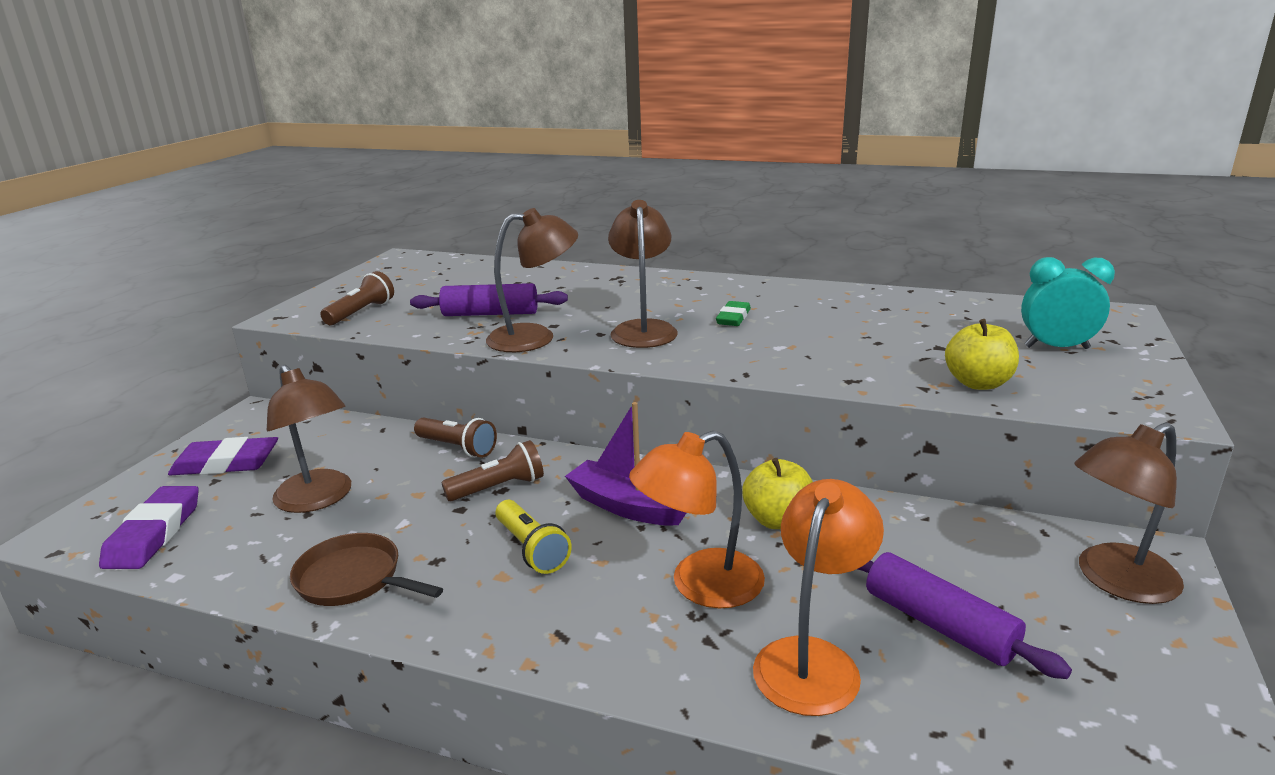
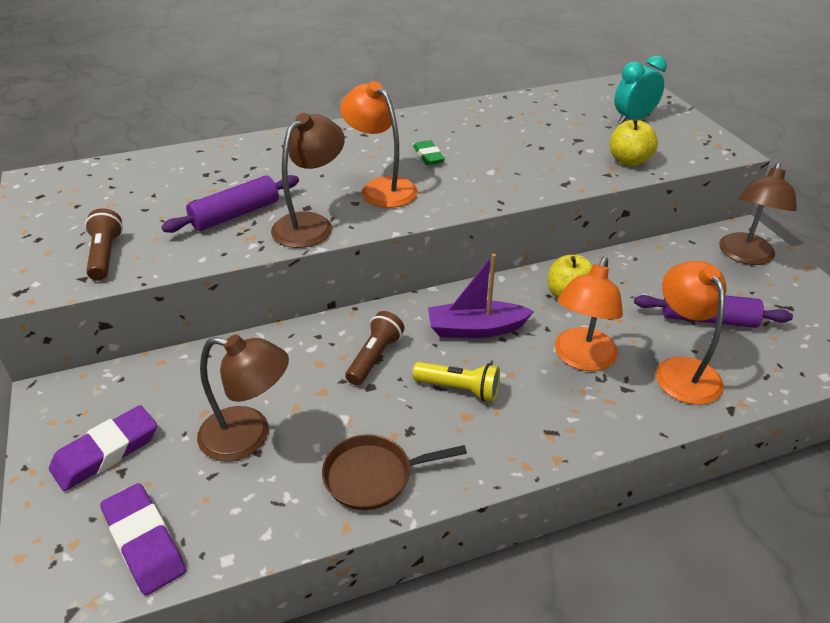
camera: 40 degrees left, 15 degrees up
(457, 448) = (297, 341): brown flashlight -> none
(643, 329) = (381, 187): brown lamp -> orange lamp

